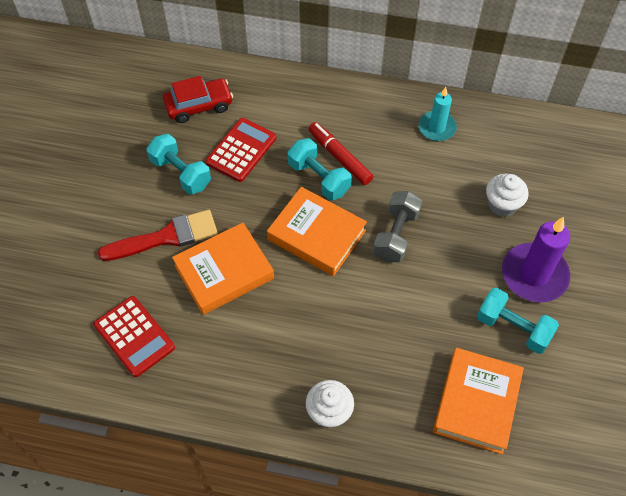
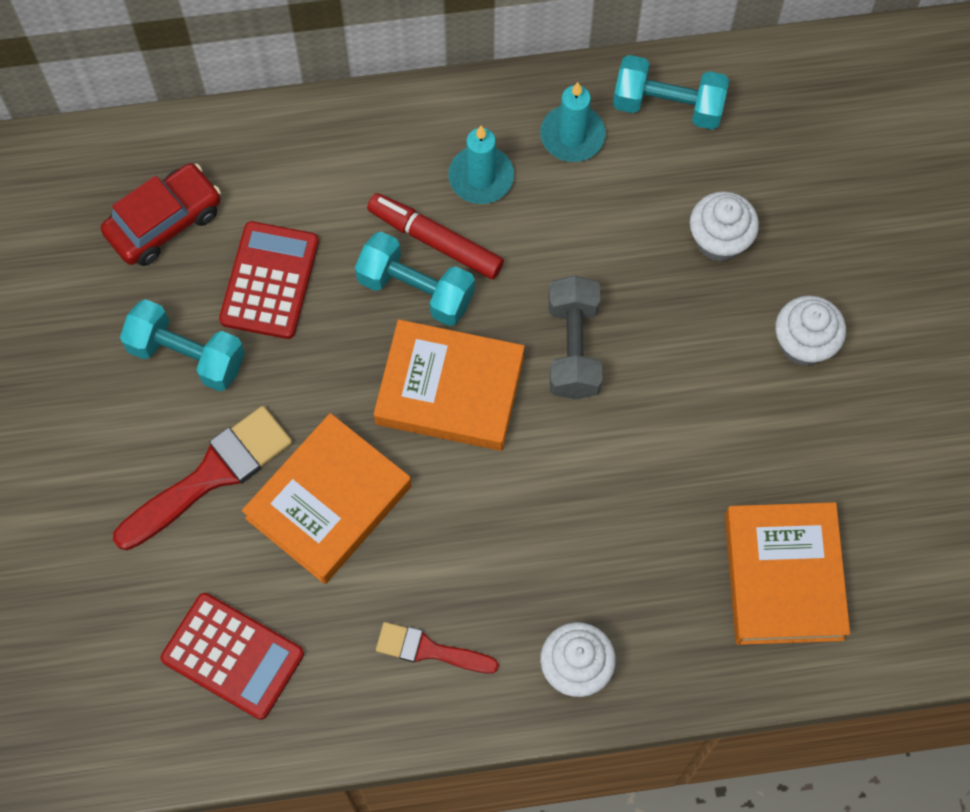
camera: 20 degrees left, 10 degrees up
(247, 371) = (429, 650): none -> red brush
(378, 133) = (481, 177): none -> turquoise candle
(513, 328) = (799, 441): turquoise dumbbell -> turquoise dumbbell (668, 105)
(534, 275) = (804, 343): purple candle -> white cupcake

